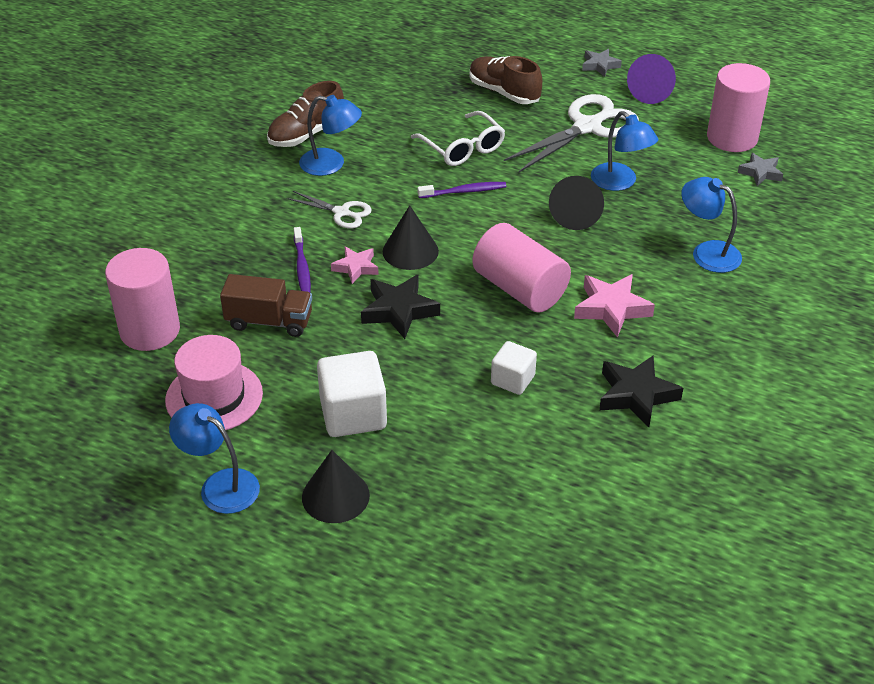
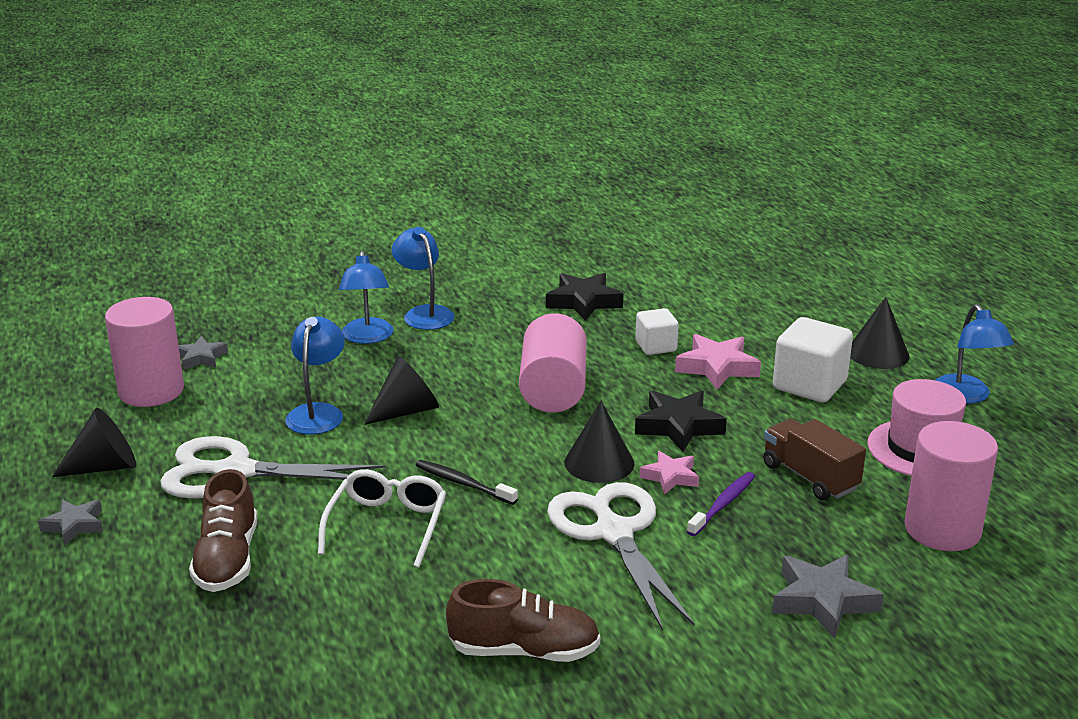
camera: 135 degrees left, 15 degrees down
(185, 240) = (823, 601): none -> grey star
(331, 164) = (550, 592): blue lamp -> blue lamp (424, 313)
(341, 212) = (614, 533): white scissors -> white scissors, size x1.90
(464, 191) = (463, 483): purple toothbrush -> black toothbrush
(611, 308) = (508, 345): pink star -> pink star (717, 367)
(651, 92) = (105, 467): purple cone -> black cone

